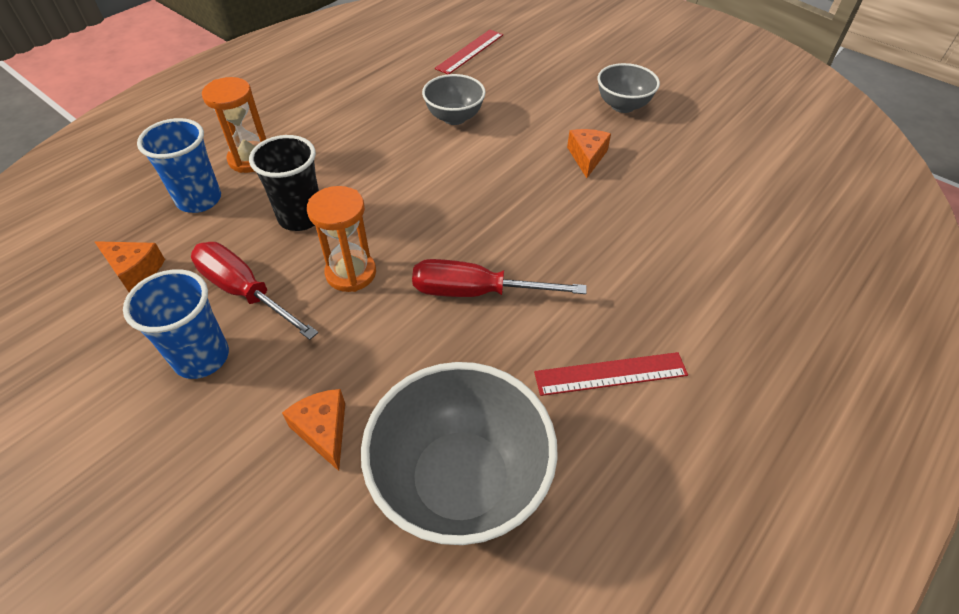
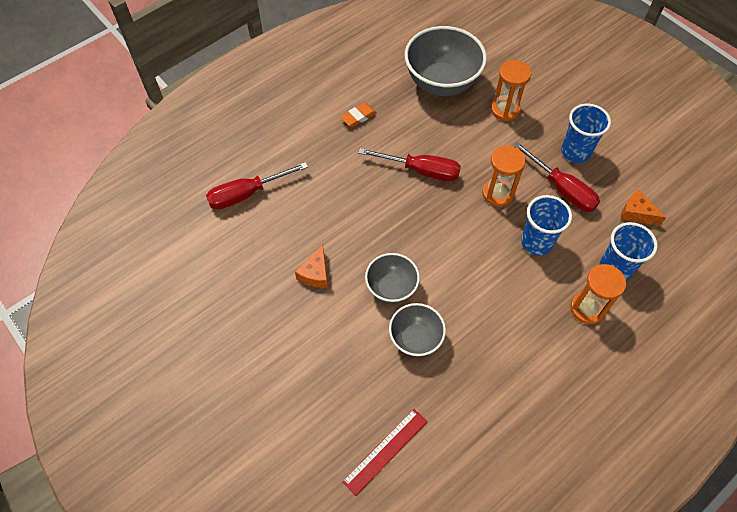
camera: 170 degrees left, 10 degrees up
(301, 217) = (536, 242): black cup -> blue cup
(323, 431) = (505, 110): orange cheese -> orange hourglass
(610, 374) = (358, 117): red ruler -> orange eraser
(622, 106) = (260, 334): grey bowl -> grey bowl (391, 288)
(725, 229) = (247, 194): none -> red screwdriver

